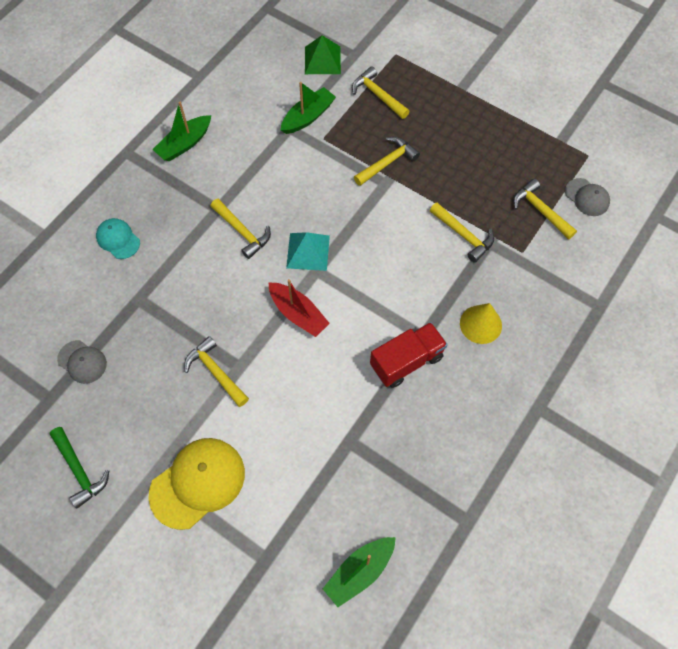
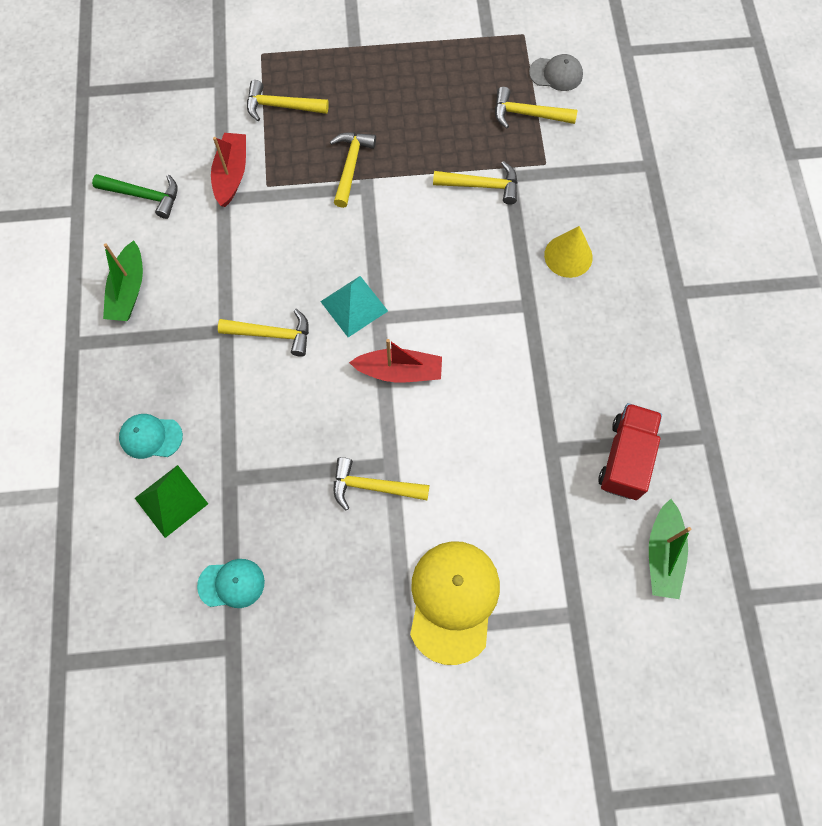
camera: 40 degrees left, 5 degrees up
(79, 470) = (330, 686): green hammer -> green hammer (143, 196)
(82, 362) = (231, 584): grey cap -> turquoise cap
(308, 116) = (231, 174): green boat -> red boat
(322, 60) = (193, 107): green pyramid -> green pyramid (171, 501)
(406, 361) = (535, 338): red truck -> red truck (625, 458)

